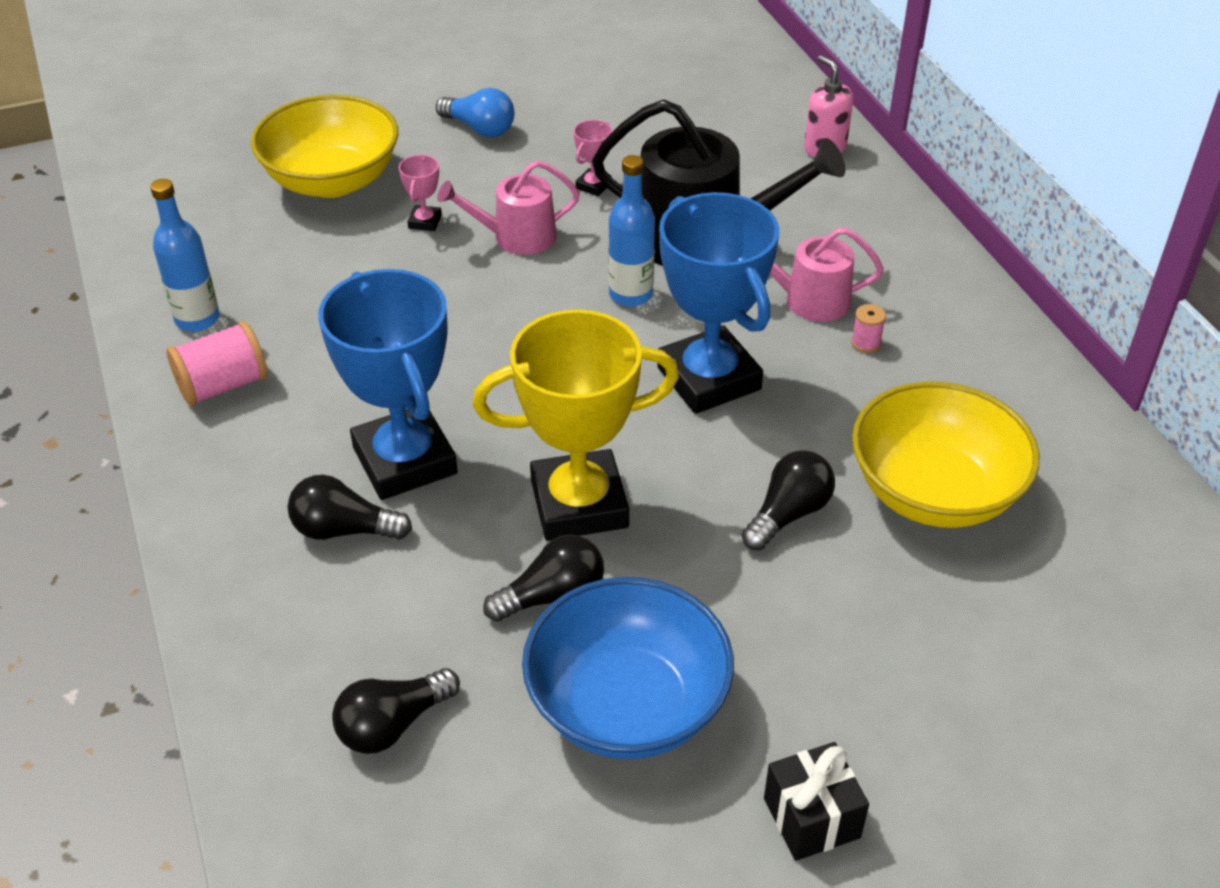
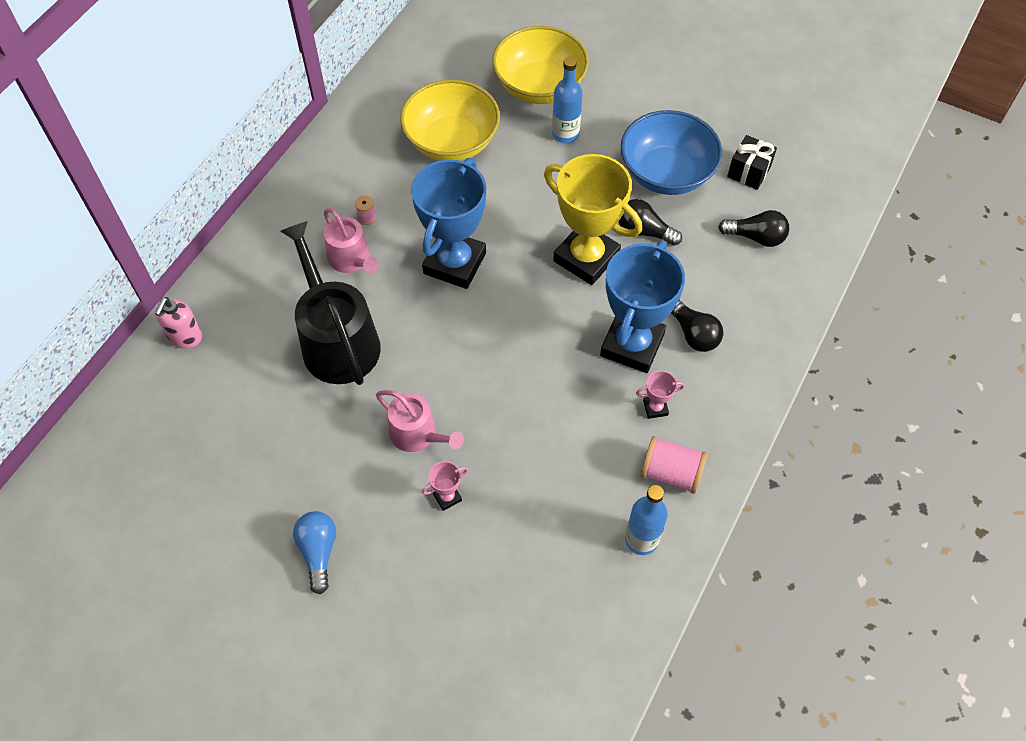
camera: 130 degrees left, 15 degrees up
(332, 180) = (454, 592): yellow bowl -> yellow bowl (539, 86)
(593, 185) = (330, 433): pink trophy -> pink trophy (655, 408)
(630, 294) = (419, 340): blue bottle -> blue bottle (565, 134)
(788, 514) = (515, 182): black light bulb -> none
(811, 818) = (653, 96): black gift -> black gift (748, 172)

